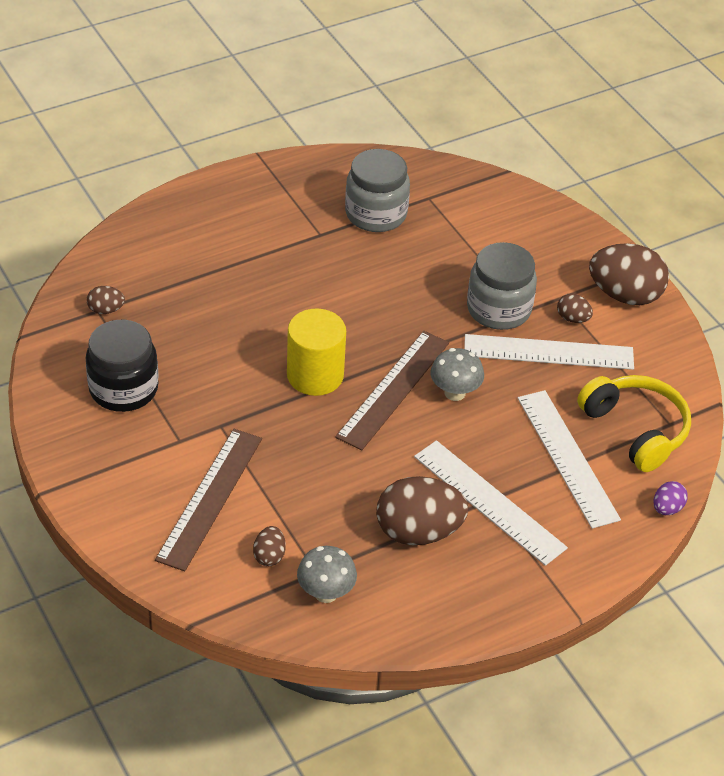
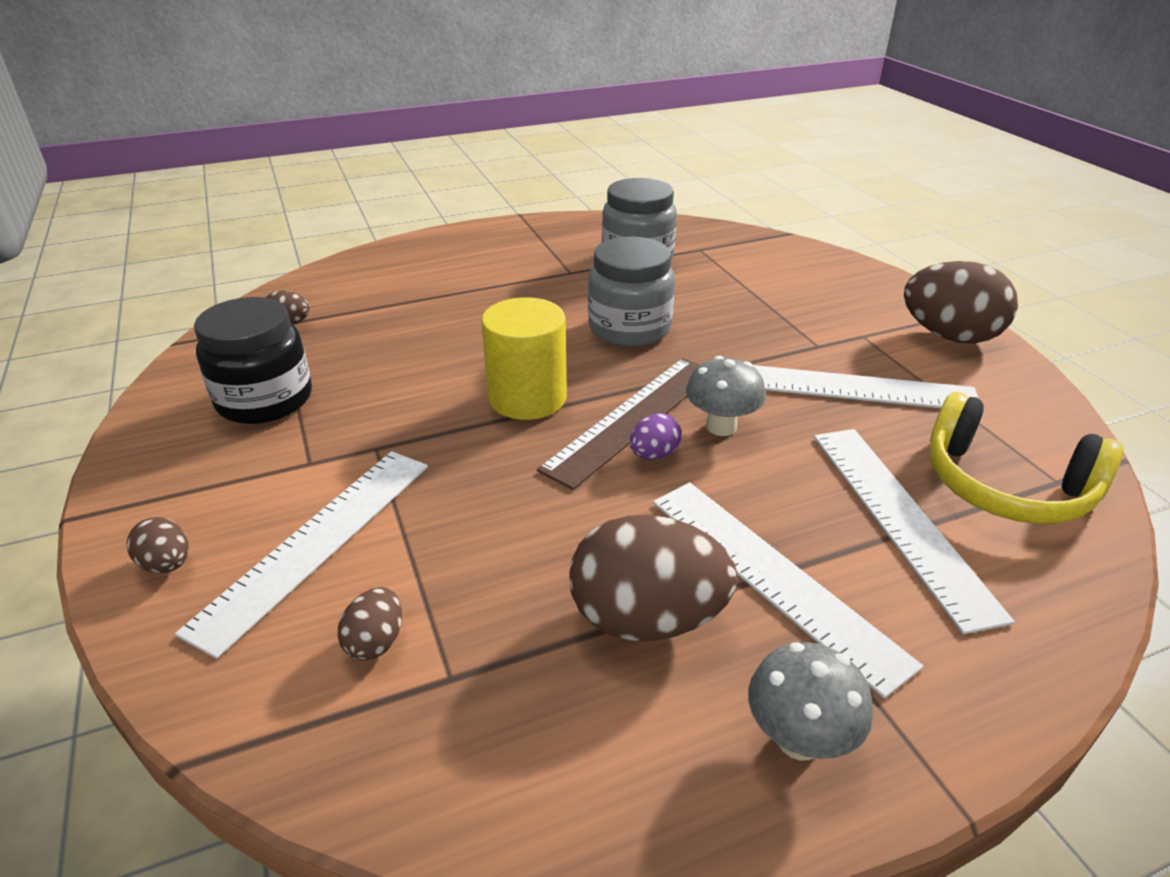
camera: 10 degrees right, 10 degrees down
(210, 498) = (316, 542): brown ruler -> white ruler
(326, 593) = (455, 721): grey mushroom -> grey mushroom (799, 739)
(498, 309) = (783, 343): grey jar -> grey jar (629, 328)
(572, 318) = (883, 355): brown egg -> brown egg (167, 564)
(636, 429) = (1005, 486): yellow headphones -> yellow headphones turned 150 degrees clockwise
(667, 508) = (1094, 608): purple egg -> purple egg (654, 454)

